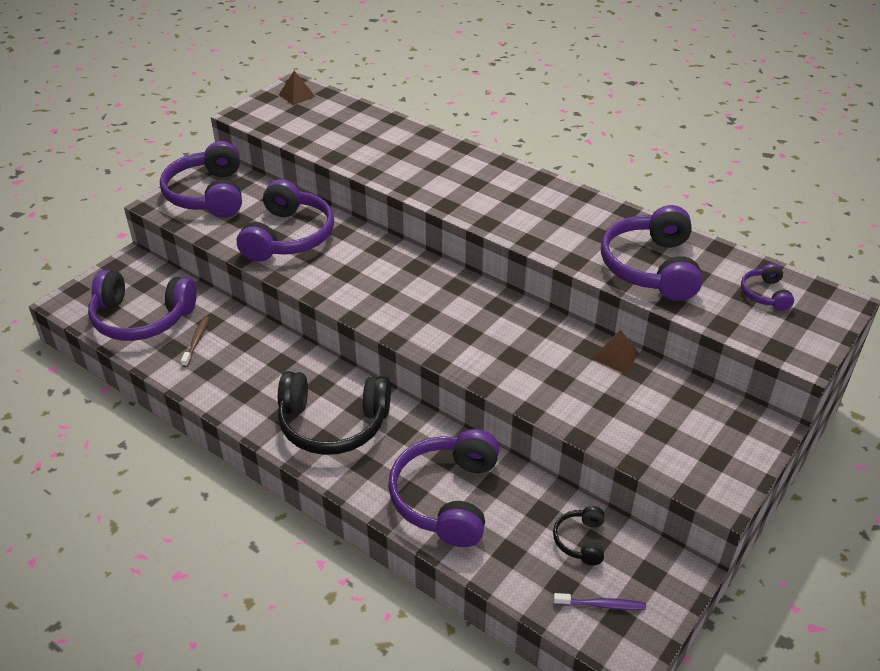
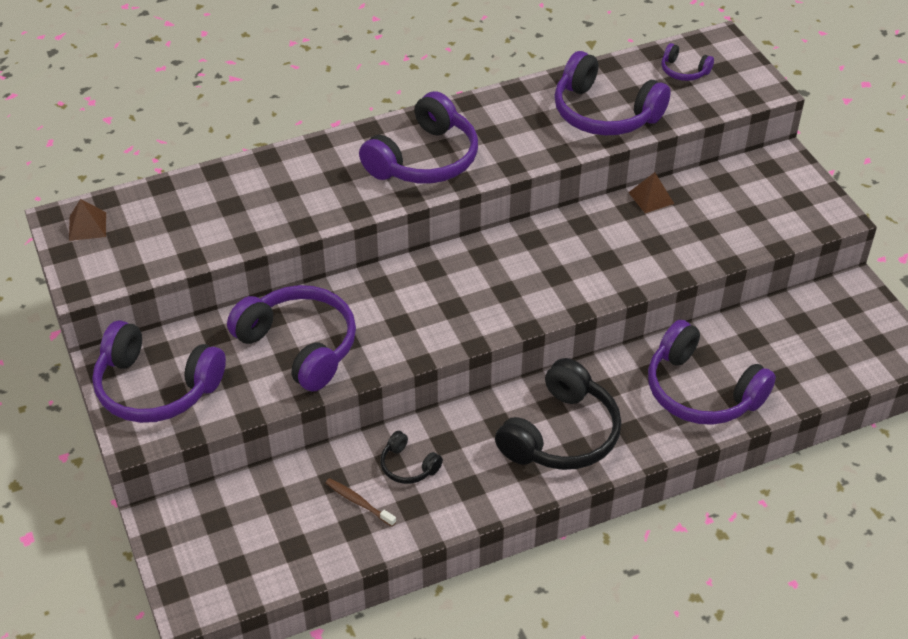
camera: 60 degrees left, 5 degrees up
(141, 318) = (280, 540): purple headphones -> purple headphones (425, 159)
(580, 540) = (794, 329): black headphones -> black headphones (408, 466)
(601, 605) = (861, 347): purple toothbrush -> none

